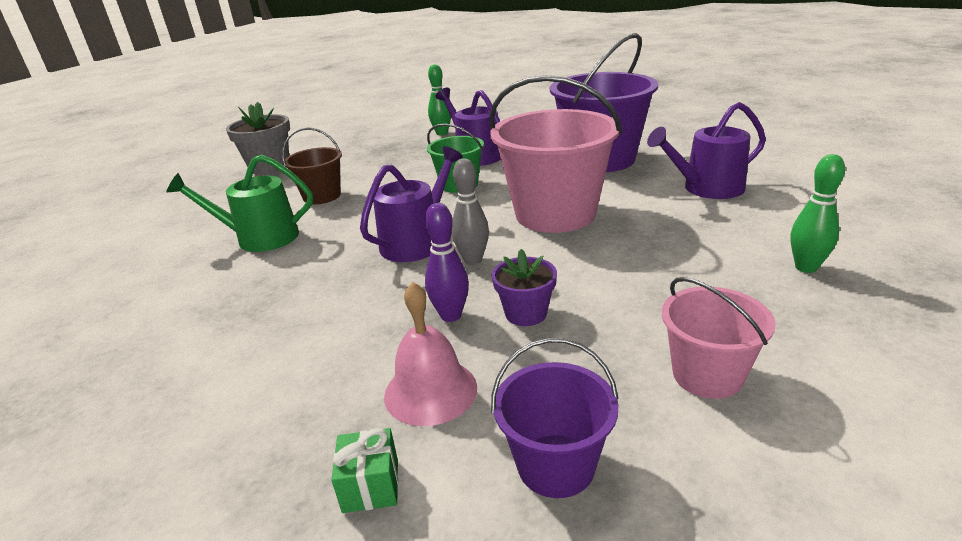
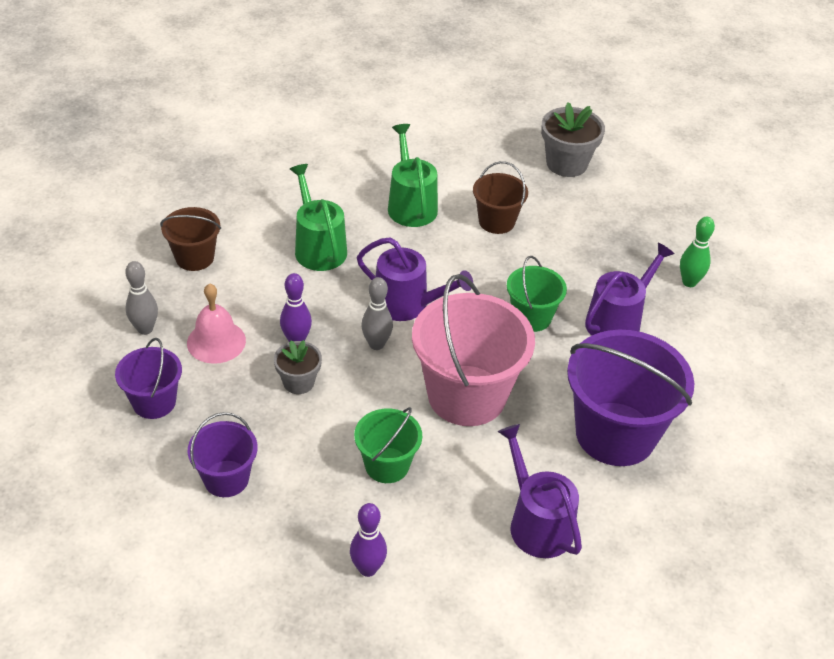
camera: 75 degrees right, 15 degrees up
(223, 421) = (194, 257): none -> brown bucket
(286, 299) = (318, 247): none -> green watering can
(371, 486) = (145, 329): green gift -> grey bowling pin
(526, 313) = (298, 382): purple flower pot -> grey flower pot
(655, 255) = (387, 465): none -> green bucket
(707, 375) = (226, 478): pink bucket -> purple bucket
(806, 267) = (368, 569): green bowling pin -> purple bowling pin

